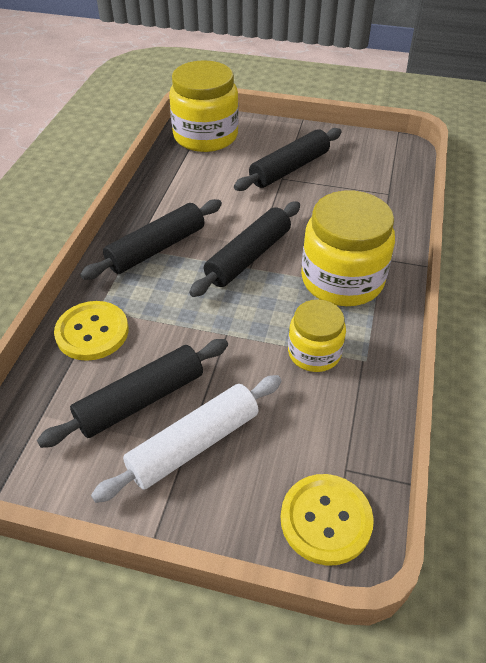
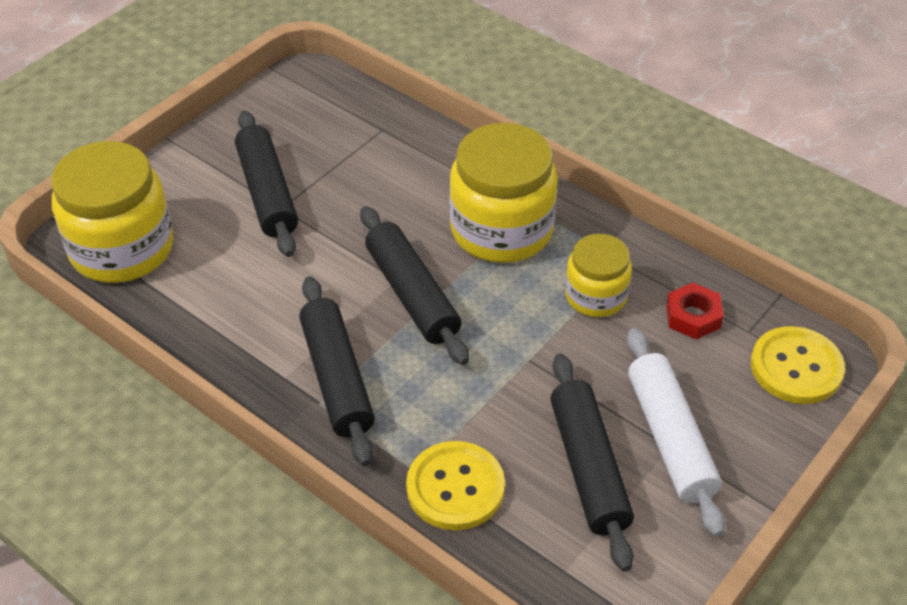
camera: 65 degrees left, 0 degrees up
(335, 423) = (693, 316): none -> red nut

